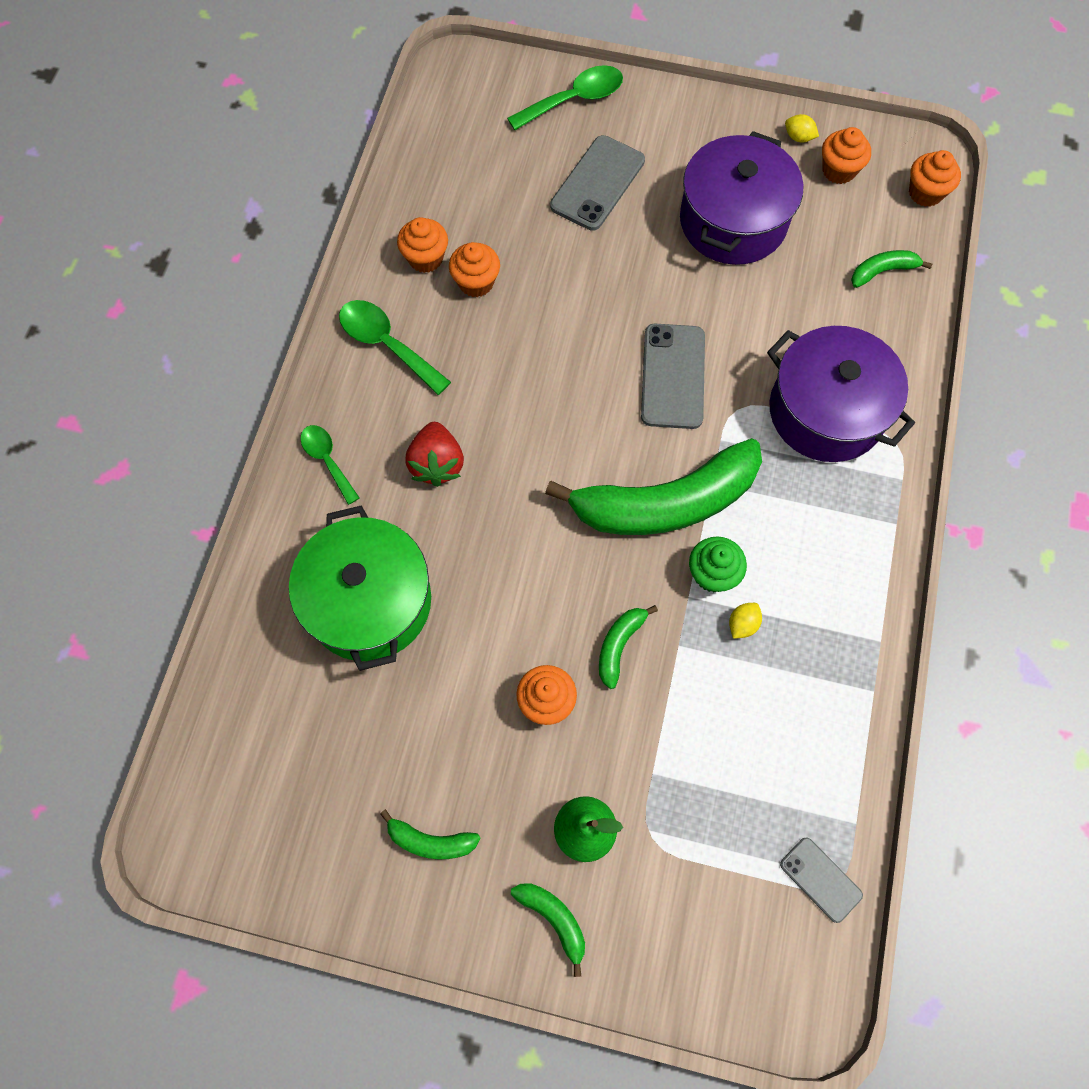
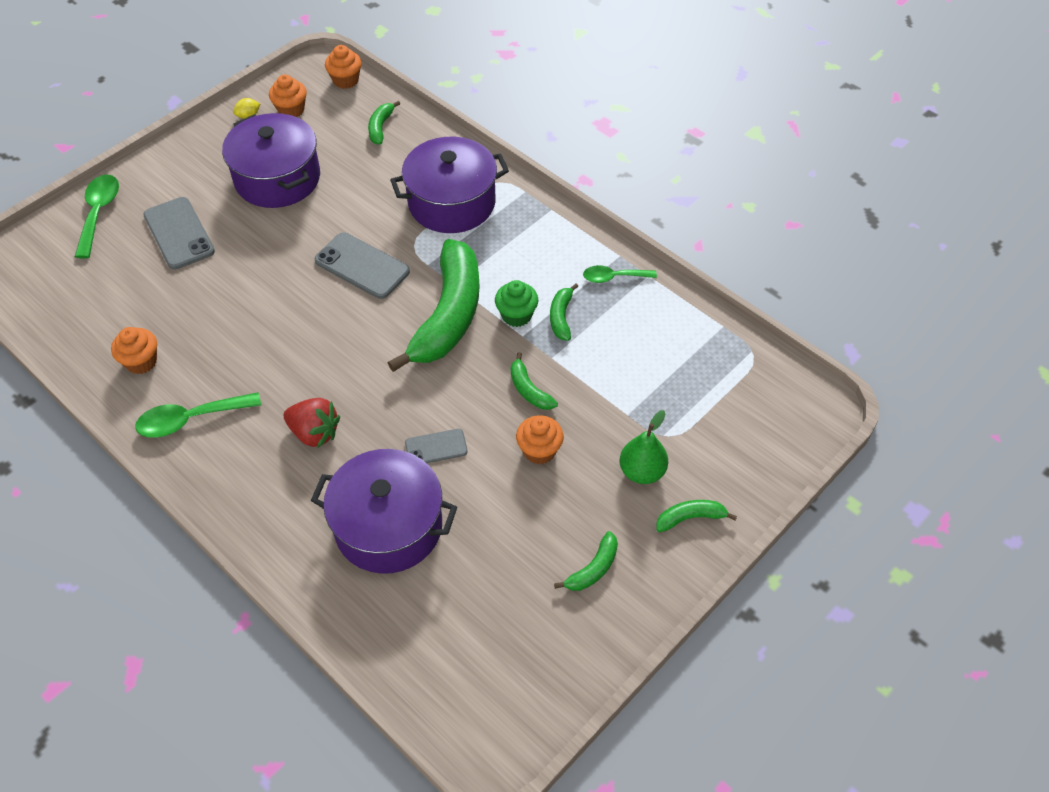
camera: 60 degrees left, 15 degrees down
(327, 460) = (253, 503): green spoon -> green spoon (613, 277)
(369, 601) = (388, 526): green pot -> purple pot
(476, 282) = (190, 340): orange cupcake -> none
(742, 624) = (561, 317): yellow lemon -> green banana
(820, 879) = (746, 361): grey phone -> grey phone (436, 447)

